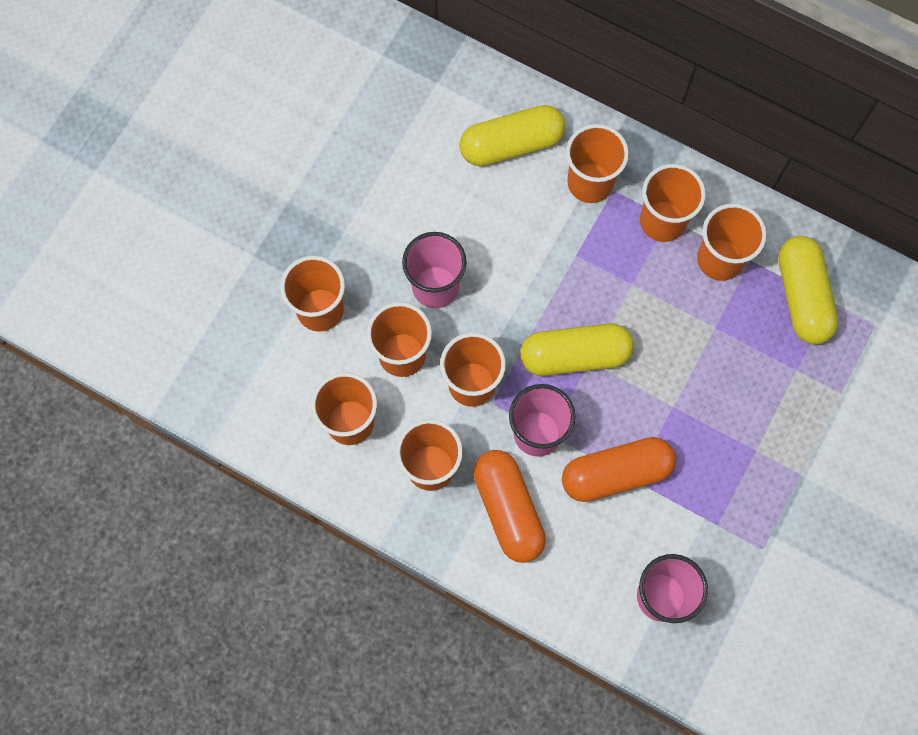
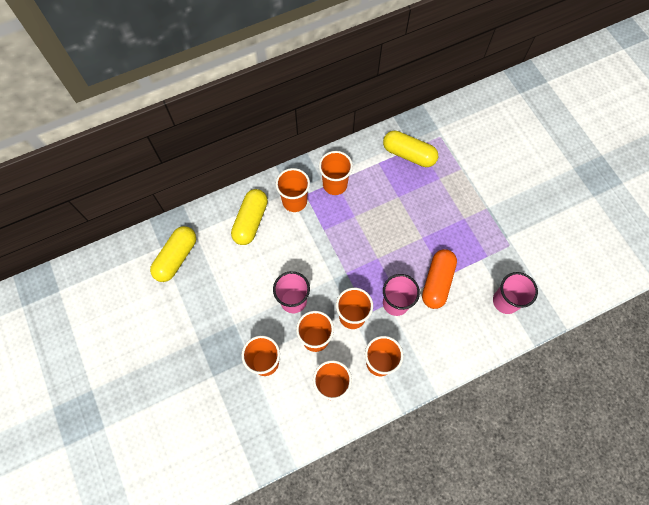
camera: 55 degrees left, 5 degrees down
(508, 509) = (423, 340): orange capsule -> none
(574, 355) = (370, 262): yellow capsule -> yellow capsule (176, 258)
(719, 259) = (369, 174): orange cup -> none

